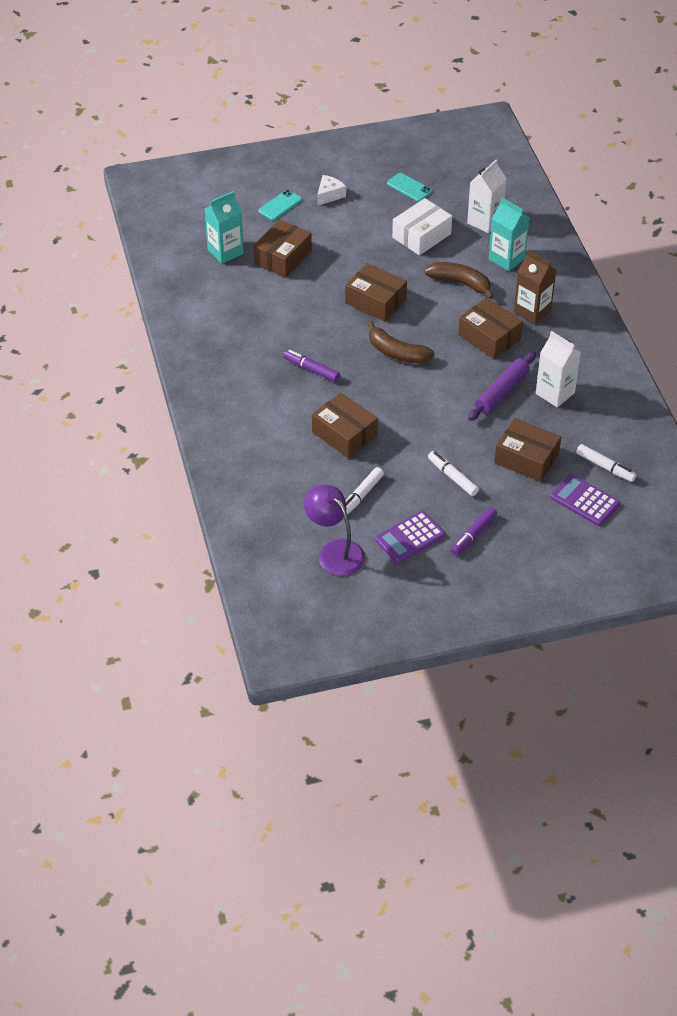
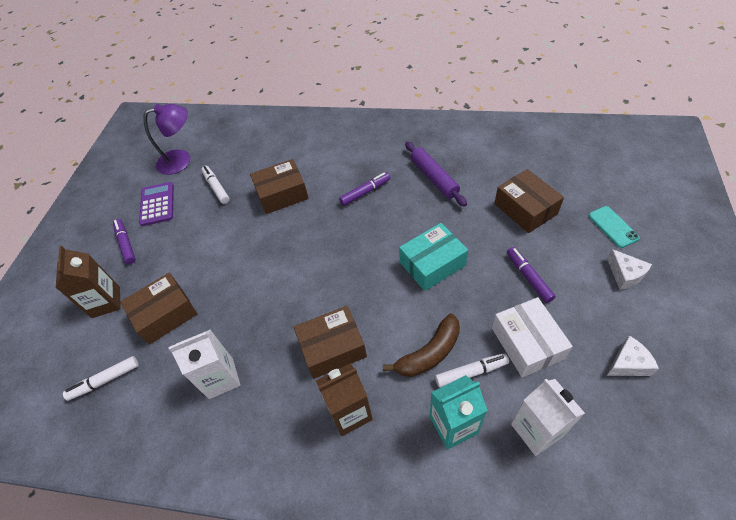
camera: 120 degrees right, 5 degrees up
(225, 252) = (546, 170): turquoise carton -> none
(359, 244) = (528, 277): none -> purple marker
(375, 301) = (432, 264): brown box -> turquoise box
(397, 352) = (353, 258): brown banana -> none
(409, 187) = (628, 363): turquoise phone -> white cheese
(452, 477) = (189, 251): white marker -> white marker (471, 372)
(501, 392) = (254, 328): purple rolling pin -> purple rolling pin (434, 178)
(542, 511) = (106, 302): none -> brown carton
(584, 501) = (87, 342): purple calculator -> none

